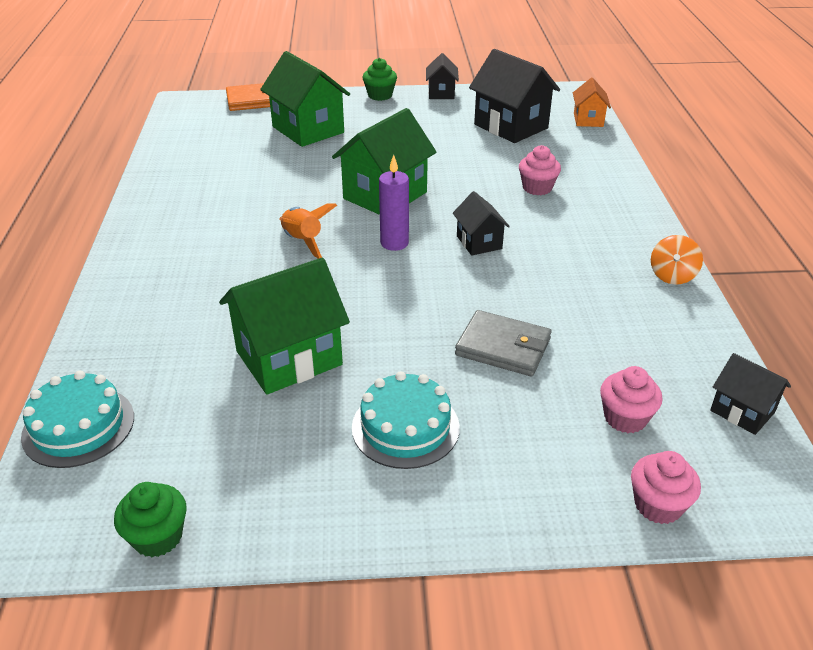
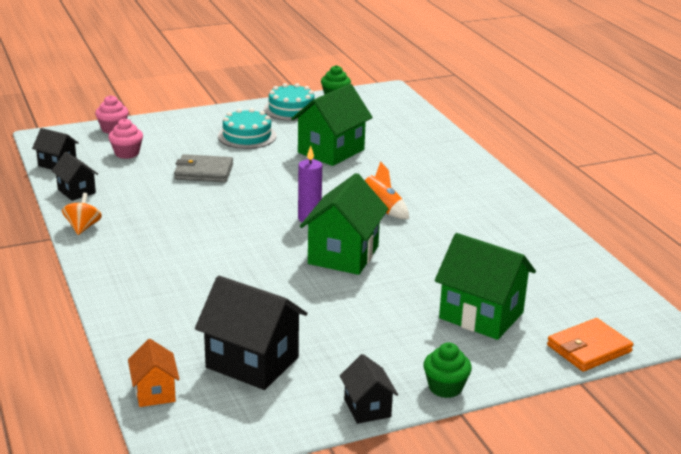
camera: 160 degrees right, 10 degrees down
(78, 426) = (412, 117): turquoise cake -> turquoise cake (291, 109)
(479, 242) = (242, 229): black house -> black house (76, 191)
(537, 188) = (203, 285): pink cupcake -> none

